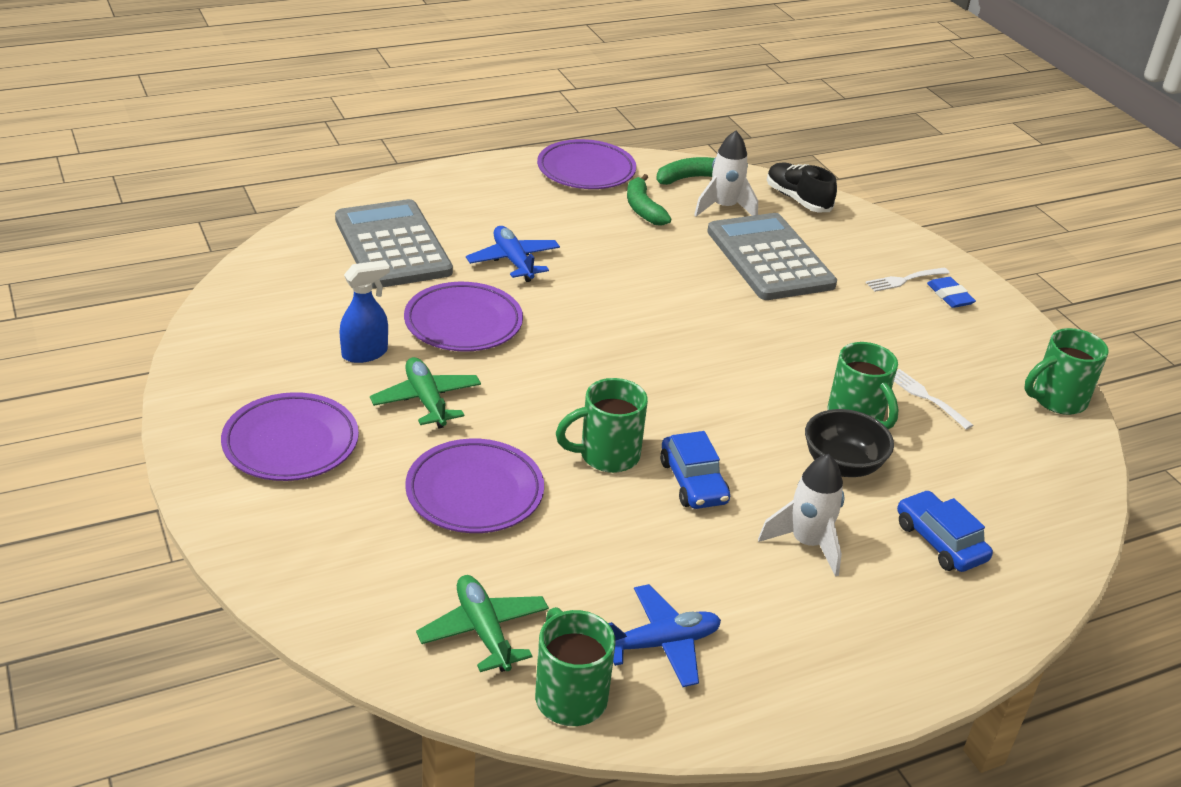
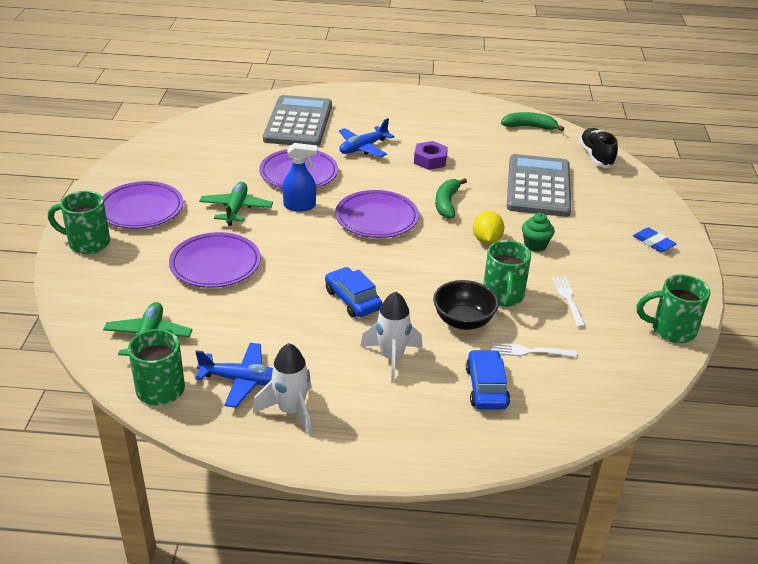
camera: 30 degrees right, 0 degrees up
(365, 353) = (226, 175): blue spray bottle -> blue spray bottle (300, 206)
(513, 261) = (363, 148): blue plane -> blue plane turned 135 degrees counterclockwise
(586, 170) = (462, 108): purple plate -> purple plate (376, 218)
(606, 456) = (312, 269): green mug -> green mug (87, 243)
(613, 256) = (430, 160): none -> purple nut
(643, 209) = (478, 138): green banana -> green banana (447, 203)
(693, 482) = (352, 300): blue car -> blue car turned 135 degrees clockwise
(724, 208) = (536, 149): white rocket -> white rocket (291, 411)
(775, 348) = (486, 240): none -> yellow lemon
(832, 338) = (535, 245): none -> green cupcake
(905, 280) = (628, 224): white fork -> white fork (529, 351)
(950, 296) = (653, 242): blue eraser -> blue eraser turned 45 degrees counterclockwise

